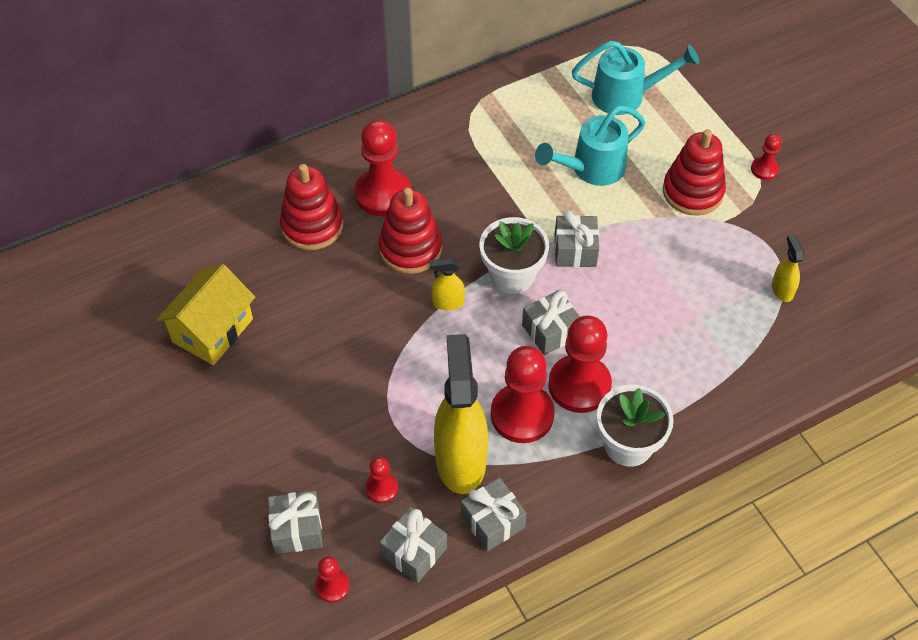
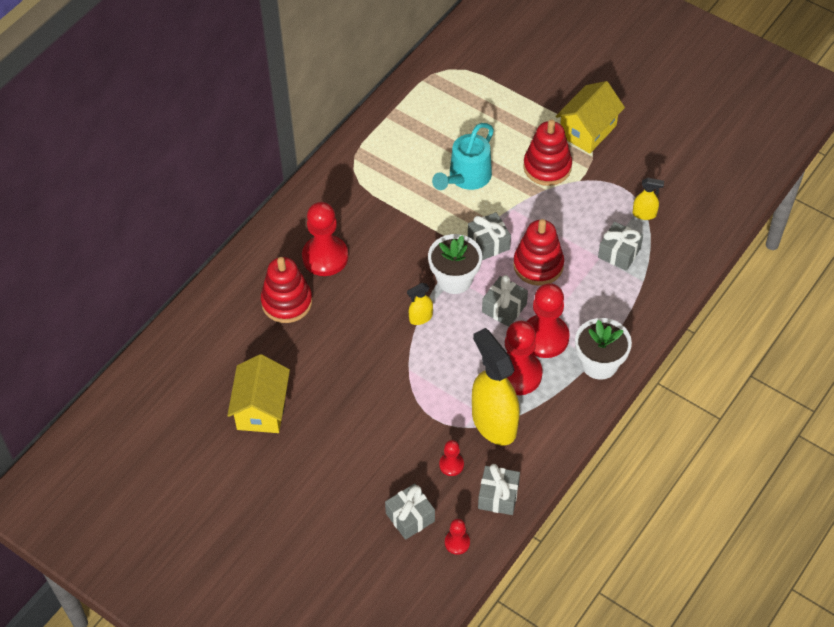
camera: 25 degrees left, 0 degrees up
(410, 249) = (370, 290): red stacking toy -> red stacking toy (538, 265)
(492, 521) = (539, 453): grey gift -> grey gift (619, 253)
(626, 96) = (460, 112): turquoise watering can -> none
(764, 169) = (588, 130): red pawn -> yellow house
(782, 290) = (644, 214): yellow spray bottle -> yellow spray bottle turned 135 degrees clockwise

